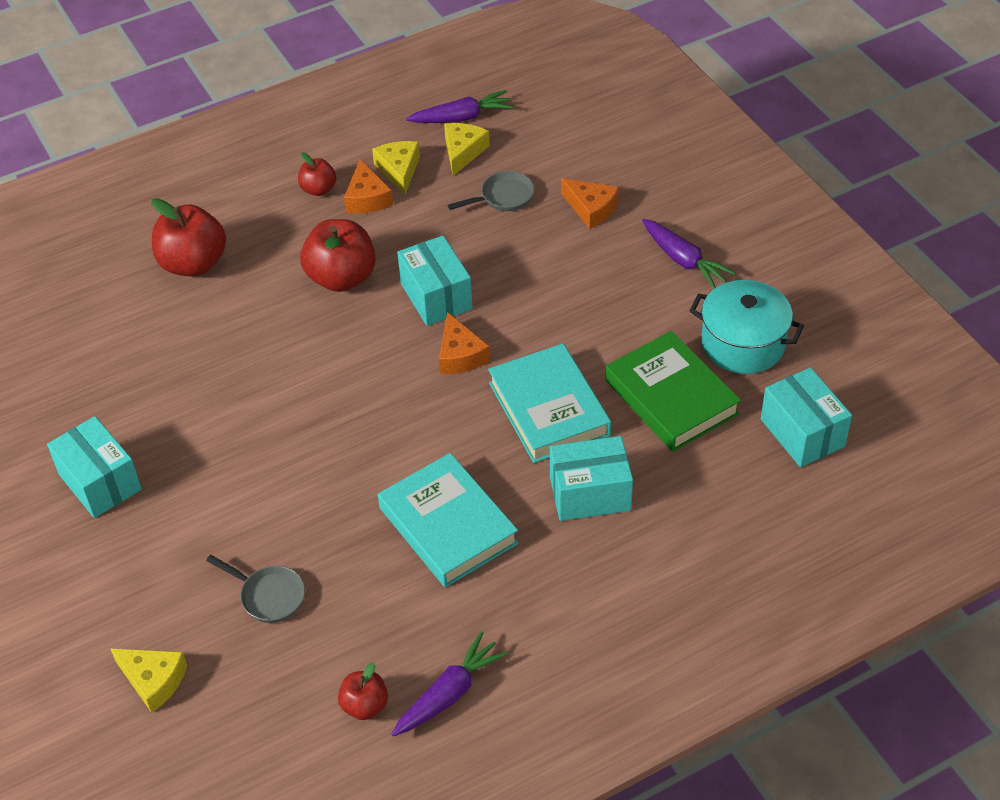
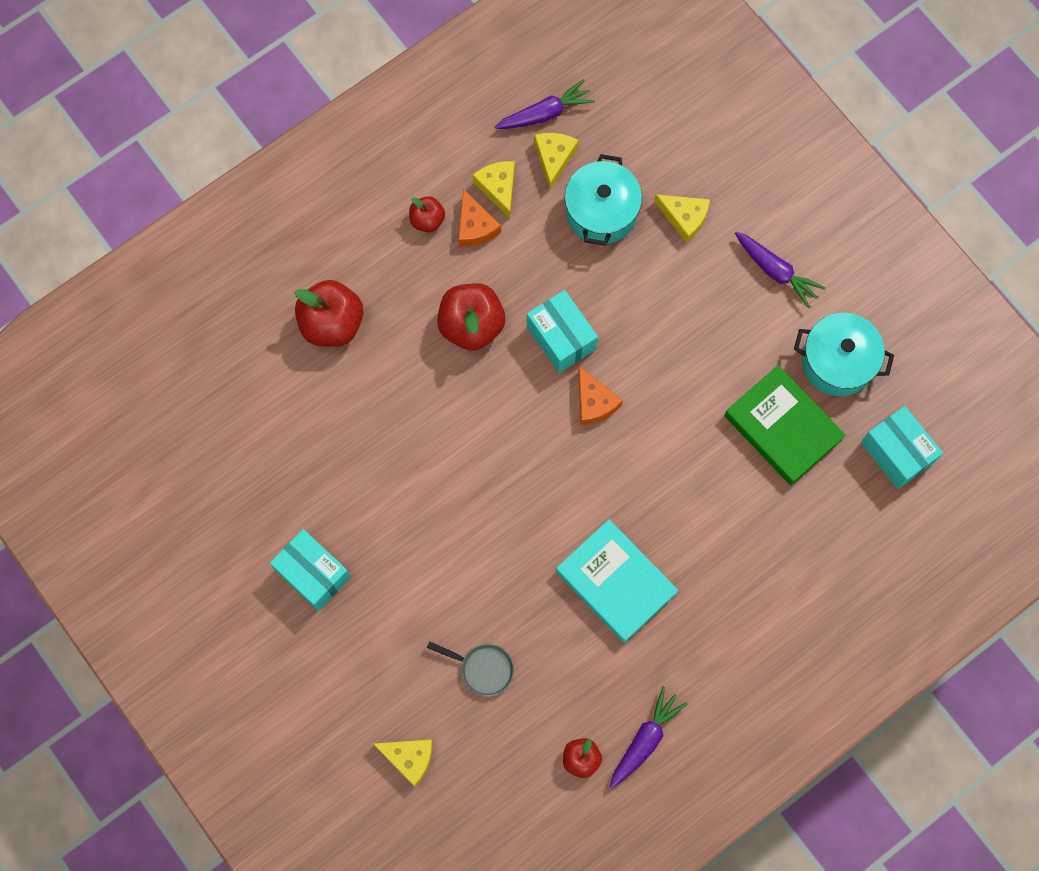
camera: 10 degrees left, 25 degrees up
(503, 197) = (601, 212): grey pan -> turquoise pot
(548, 409) = (680, 452): turquoise book -> none
(590, 494) = (728, 536): turquoise box -> none
(591, 209) = (684, 218): orange cheese -> yellow cheese

